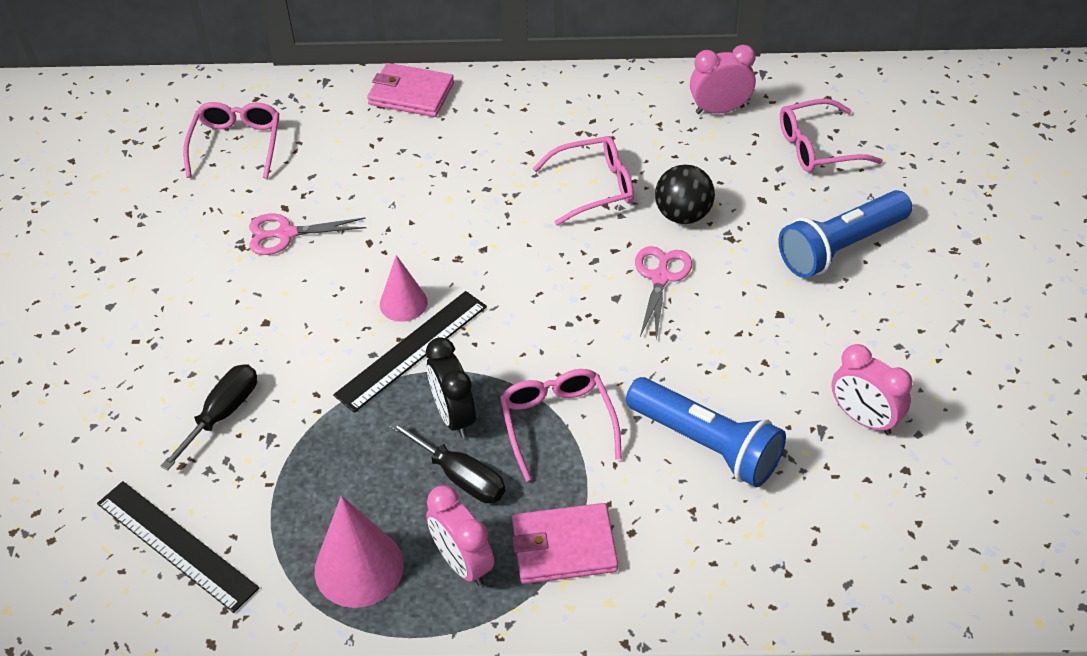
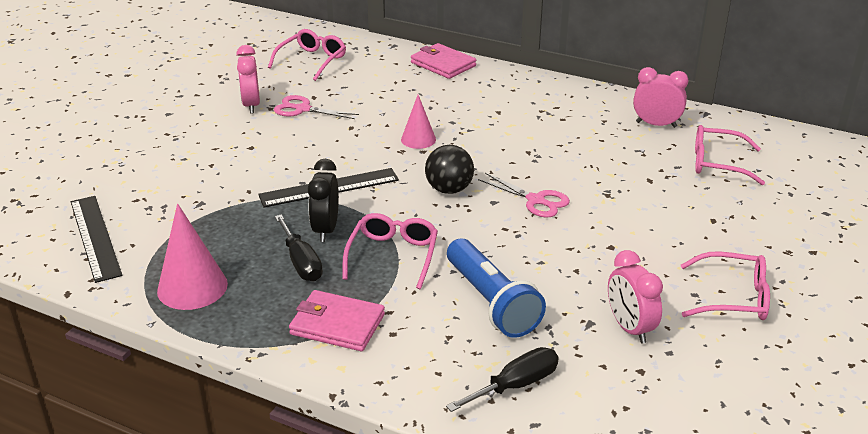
camera: 25 degrees right, 15 degrees down
(222, 414) = (183, 183): black screwdriver -> black screwdriver (515, 385)
(403, 303) = (345, 163): pink cone -> pink cone (418, 139)
(462, 563) = (260, 309): pink clock -> pink clock (251, 105)
(594, 187) = (528, 140): pink glasses -> pink glasses (733, 297)
(660, 277) = (536, 200): pink scissors -> pink scissors turned 90 degrees clockwise
(683, 215) = (581, 172): black ball -> black ball (449, 189)
(841, 247) = (691, 223): blue flashlight -> none

